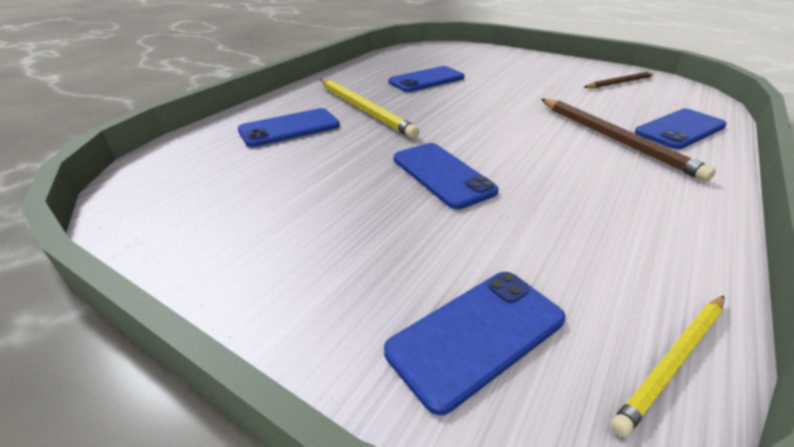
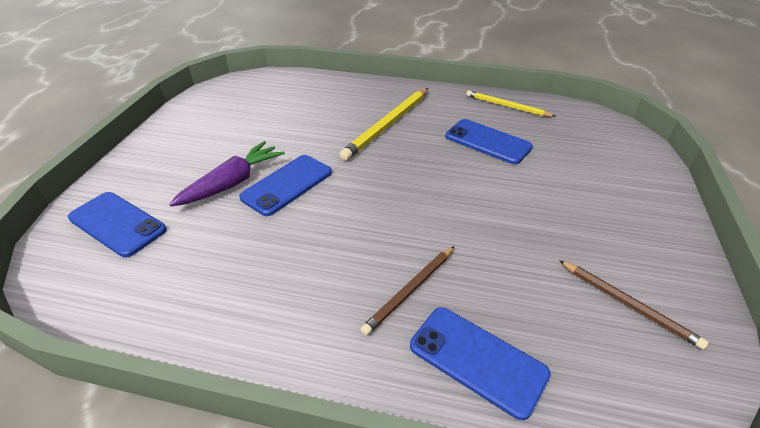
camera: 70 degrees right, 5 degrees up
(289, 128) = (333, 104): blue phone -> none
(418, 212) = (232, 183): none -> purple carrot
(614, 139) = (410, 291): brown pencil -> brown pencil, size x0.63
(673, 361) = (89, 306): yellow pencil -> yellow pencil (507, 106)

